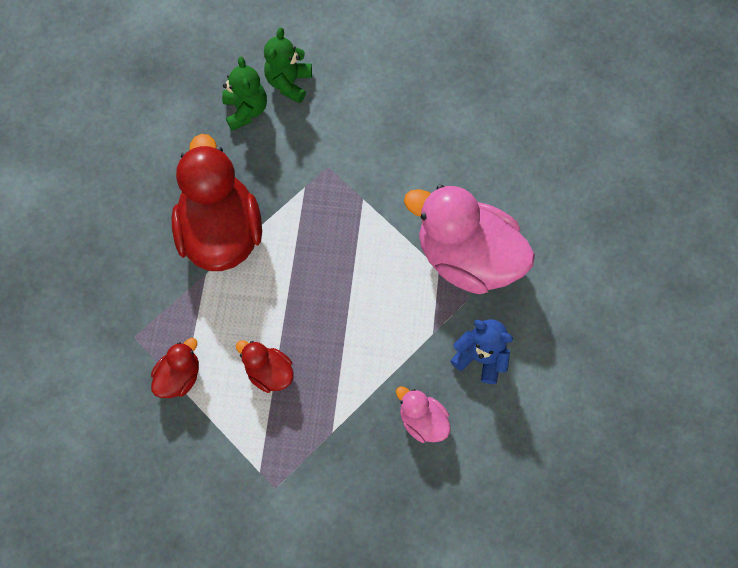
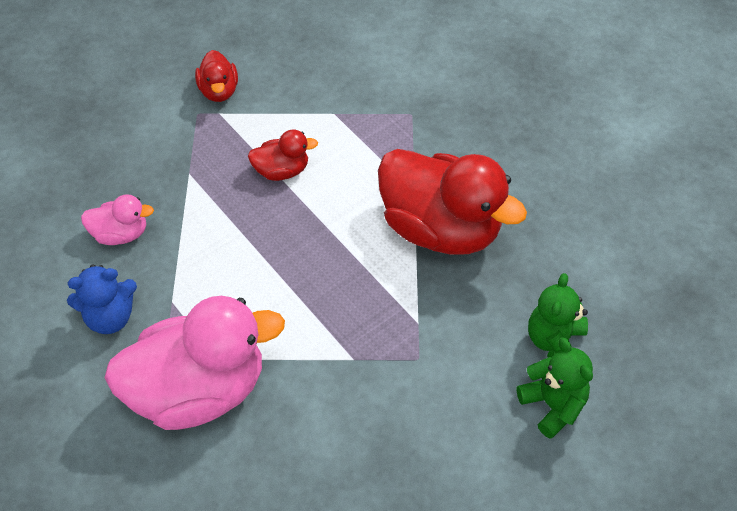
camera: 135 degrees right, 15 degrees down
(180, 376) = (346, 118): red duck -> red duck (219, 91)
(246, 110) = (555, 342): green teddy bear -> green teddy bear turned 75 degrees clockwise

